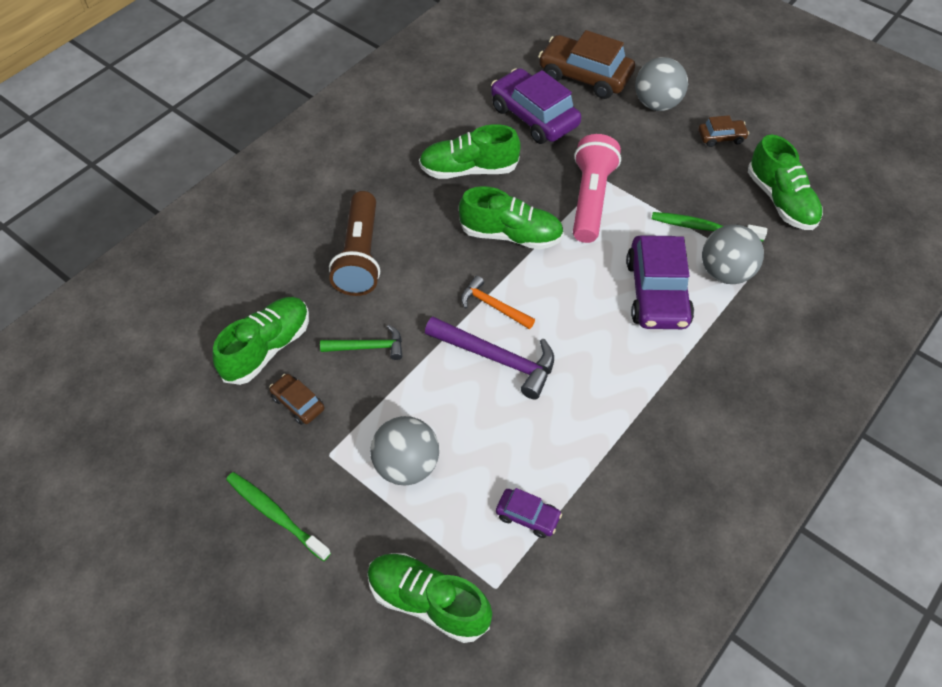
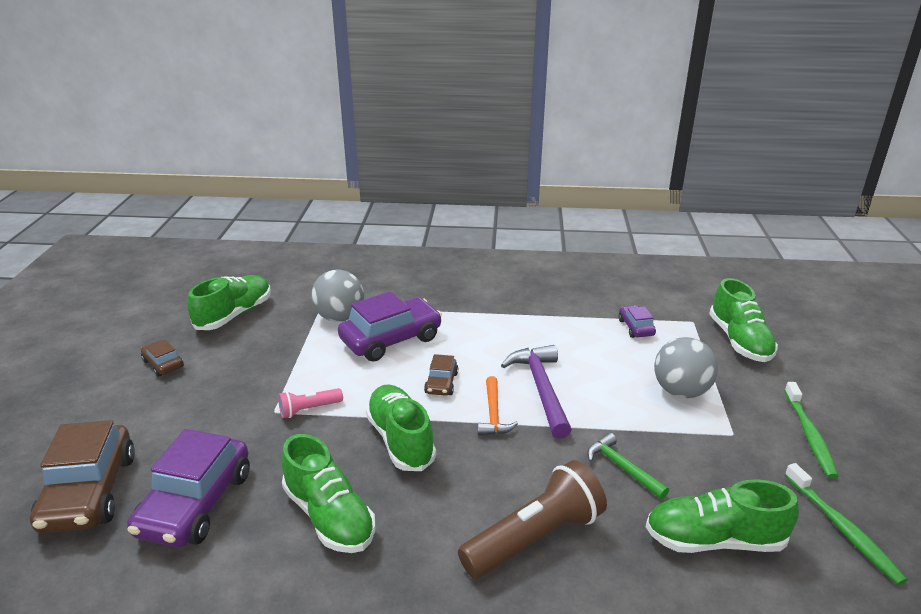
camera: 125 degrees left, 25 degrees down
(298, 403) = (725, 480): brown car -> brown car (441, 383)
(590, 199) = (309, 409): pink flashlight -> pink flashlight, size x0.50
(657, 104) = (124, 418): grey ball -> none
(704, 228) = (297, 339): green toothbrush -> green toothbrush (842, 528)

